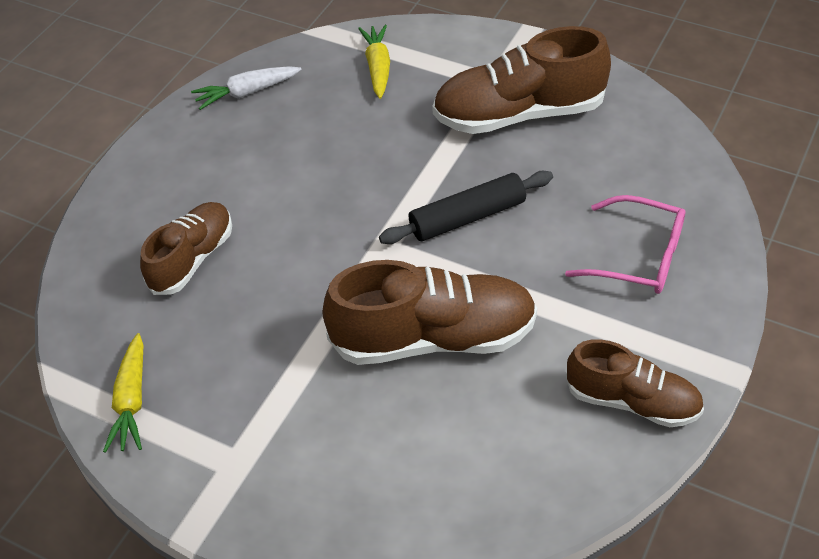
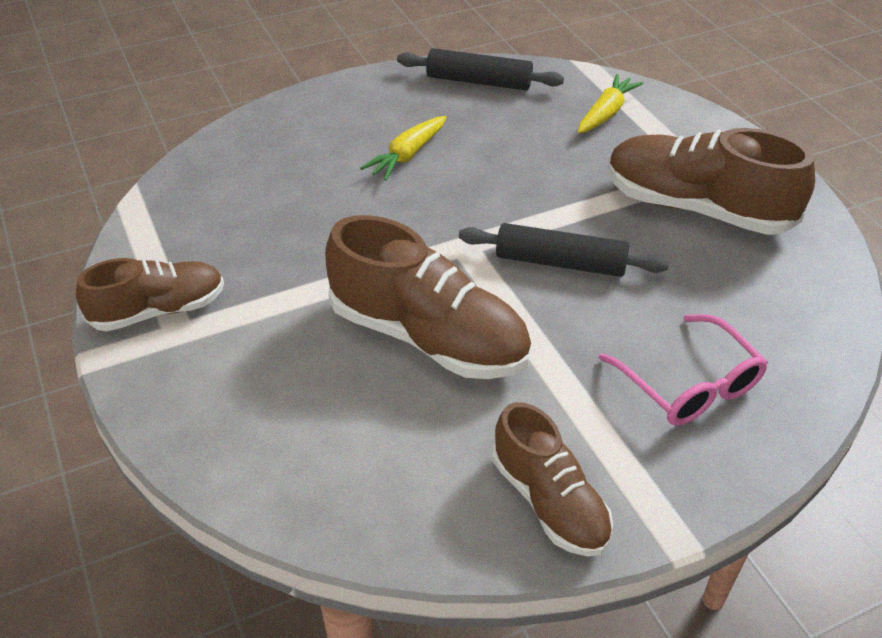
camera: 35 degrees right, 5 degrees down
(131, 401) = (161, 243): yellow carrot -> yellow carrot (407, 155)
(192, 259) = (310, 173): brown shoe -> brown shoe (158, 310)
(247, 93) = (479, 81): white carrot -> black rolling pin

